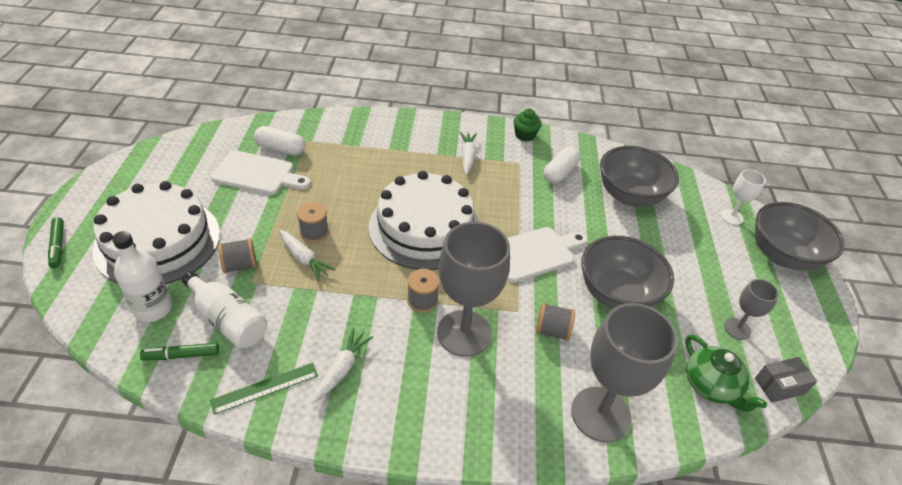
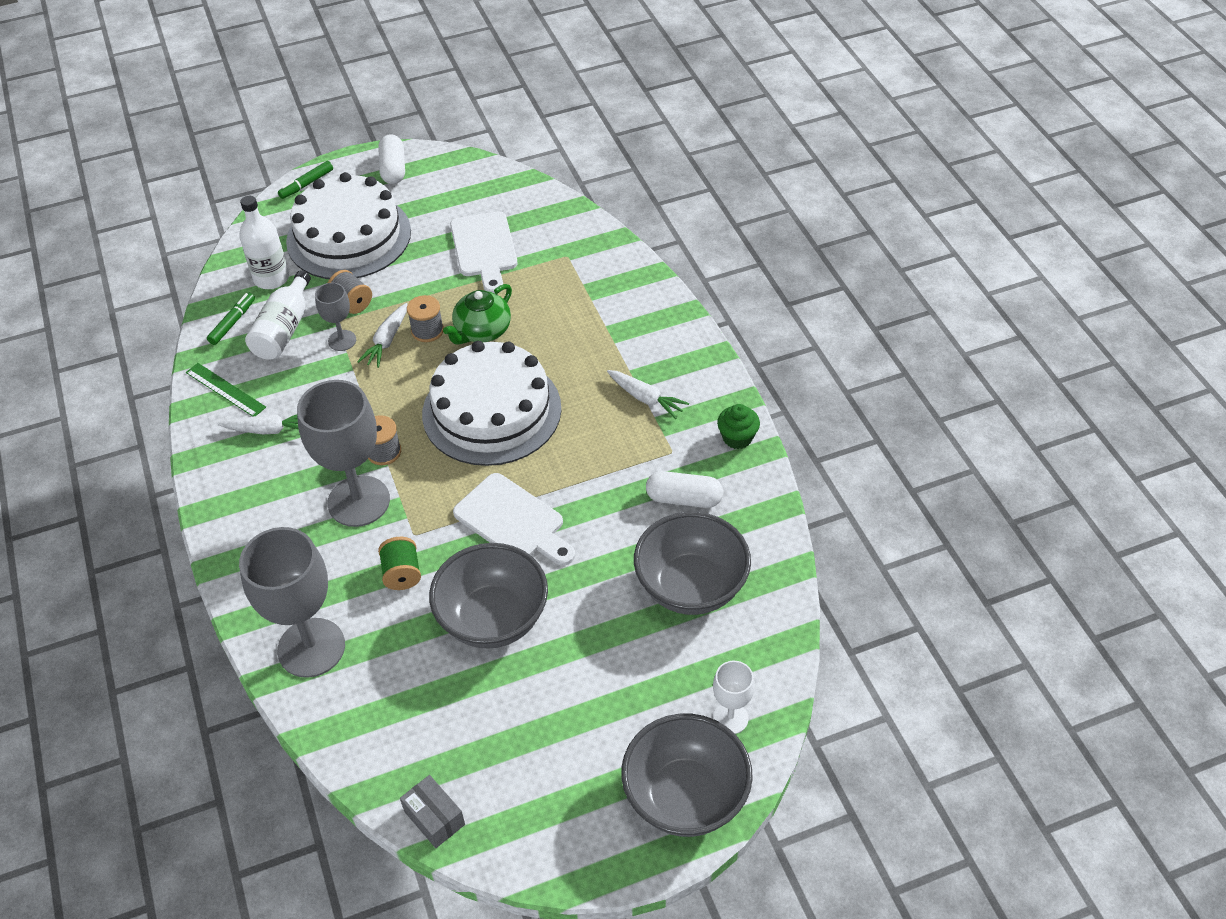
camera: 70 degrees right, 5 degrees up
(181, 355) = (233, 322): green marker -> green marker turned 60 degrees clockwise
(280, 149) = (536, 244): white capsule -> white capsule (393, 169)
(467, 156) = (646, 399): white carrot -> white carrot turned 60 degrees clockwise
(552, 330) = (402, 573): grey spool -> green spool
(711, 386) = (398, 744): green teapot -> green teapot (482, 331)
(737, 329) = (505, 758): grey goblet -> grey goblet (342, 340)

